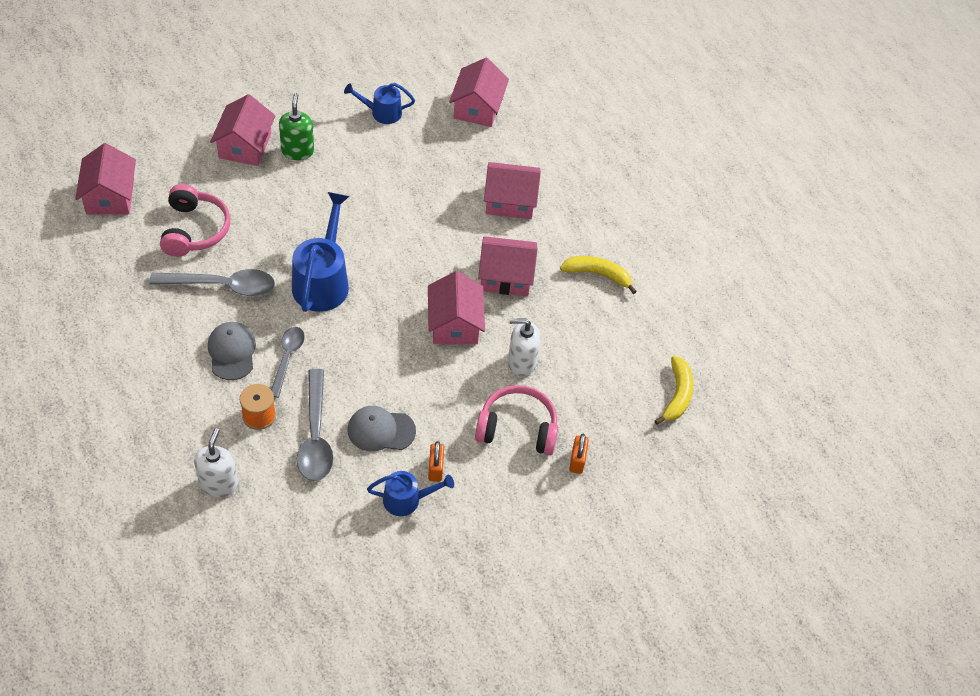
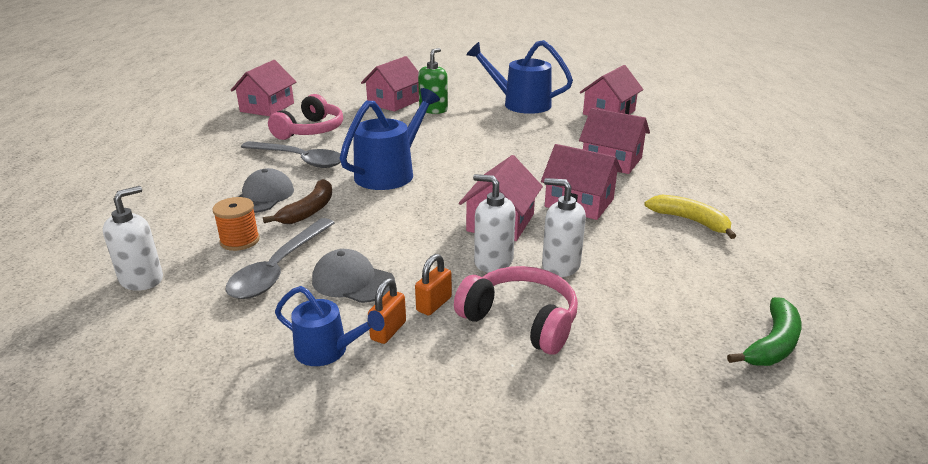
camera: 30 degrees right, 25 degrees down
(287, 358) = (309, 210): grey spoon -> brown banana
(381, 113) = (520, 104): blue watering can -> blue watering can, size x1.73
(471, 374) = (493, 261): none -> white soap dispenser
(577, 461) = (589, 375): orange padlock -> orange padlock (434, 304)
(677, 395) = (772, 344): yellow banana -> green banana

